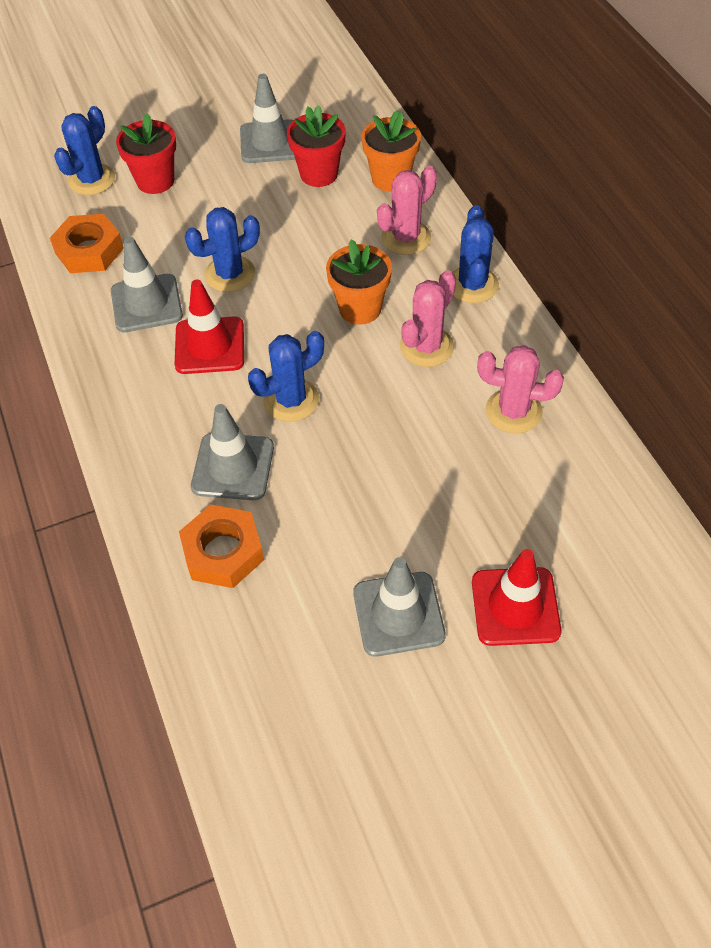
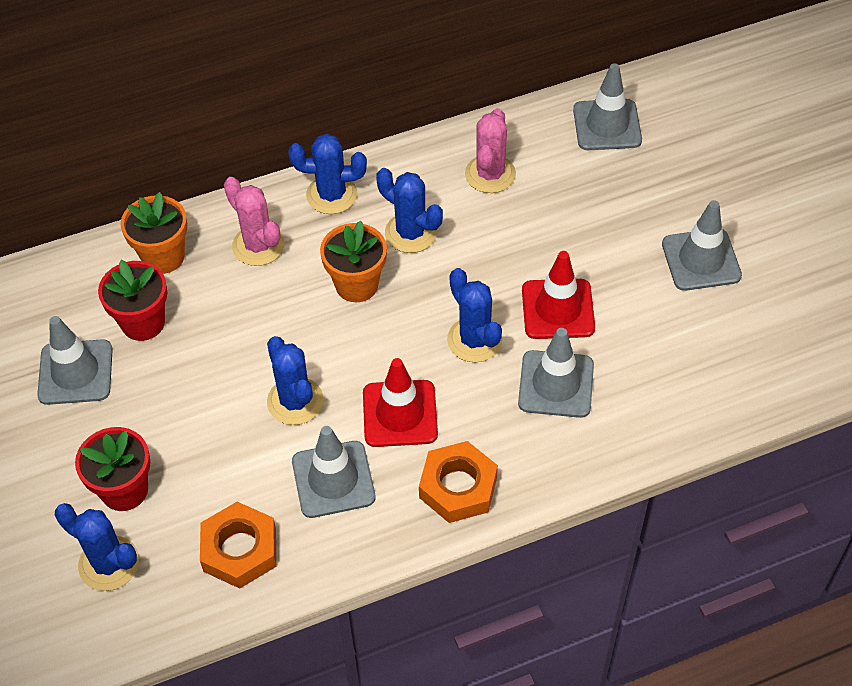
camera: 90 degrees left, 0 degrees up
(223, 552) = (651, 387): orange nut -> orange nut (458, 487)
(426, 347) = (411, 233): pink cactus -> blue cactus
(515, 606) = (686, 186): red traffic cone -> red traffic cone (558, 309)
(605, 525) = (607, 125): none -> grey traffic cone

